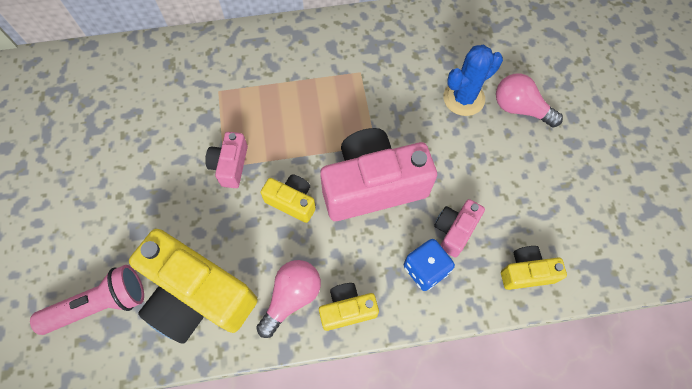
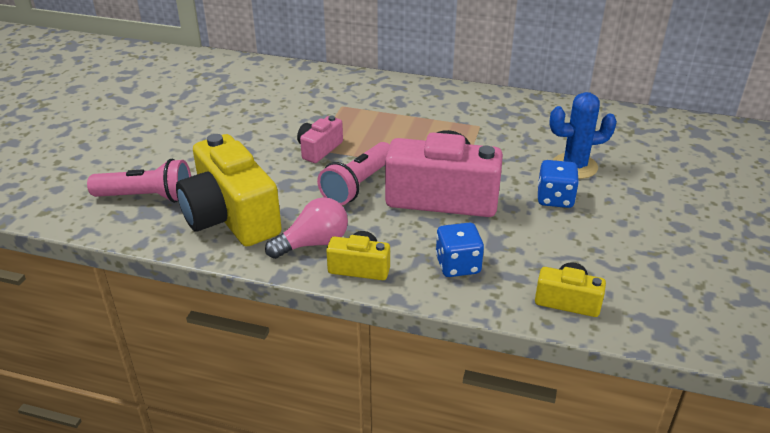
camera: 25 degrees right, 30 degrees down
(292, 202) = (358, 185): yellow camera -> pink flashlight
(454, 230) = (507, 248): pink camera -> none
(465, 149) = (555, 198): none -> blue dice
(520, 109) = (632, 188): pink light bulb -> none

